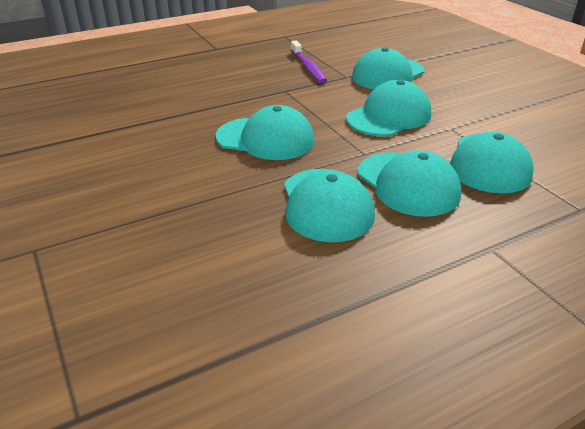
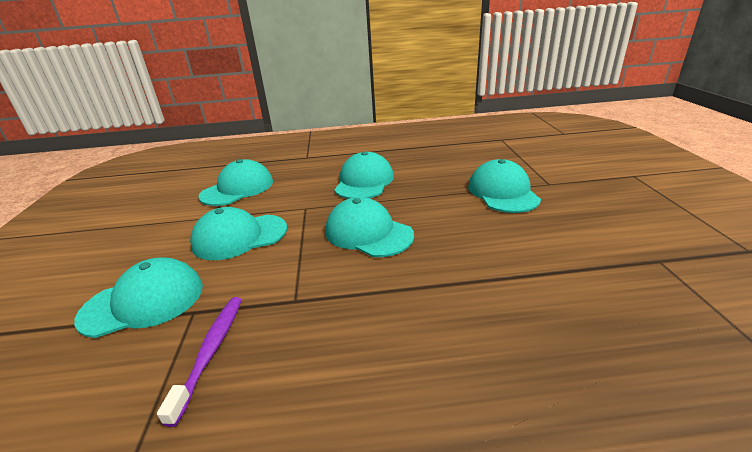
camera: 155 degrees left, 5 degrees down
(407, 184) = (304, 185): turquoise cap -> turquoise cap (503, 192)

